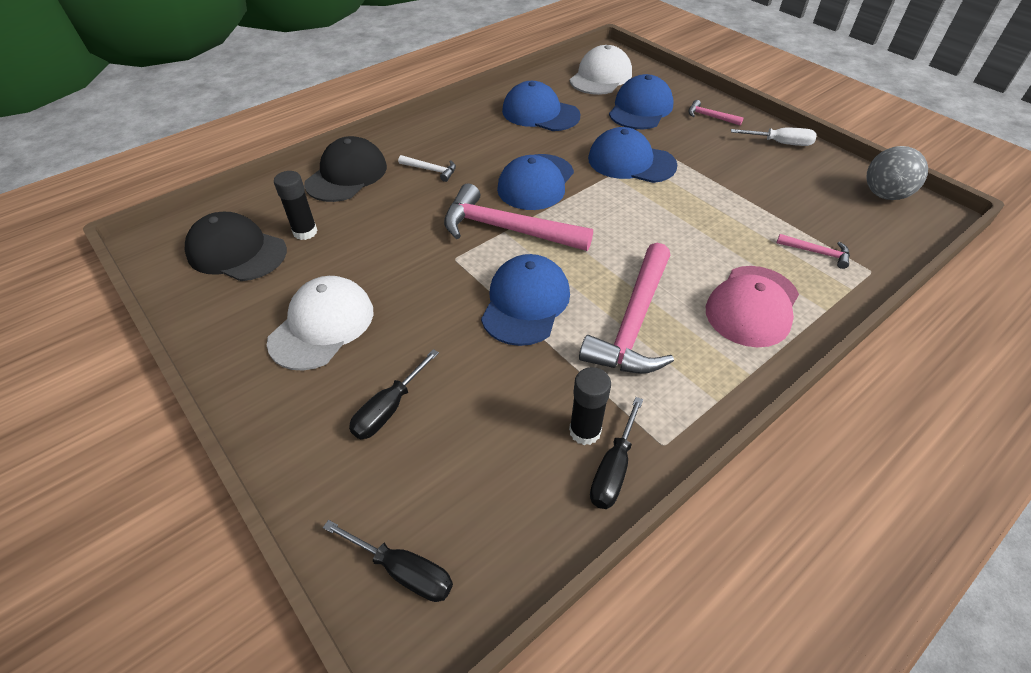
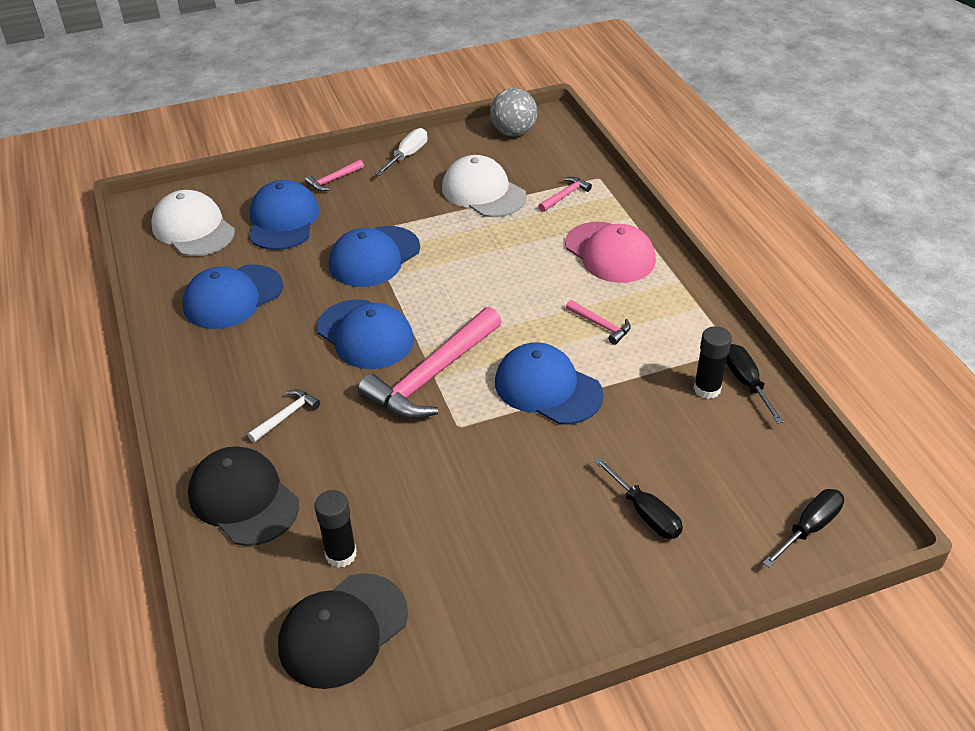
camera: 70 degrees left, 5 degrees down
(322, 326) = (514, 553): white cap -> white cap (483, 192)
(613, 469) = (746, 383): black screwdriver -> black screwdriver turned 150 degrees counterclockwise
(634, 322) = (600, 325): pink hammer -> pink hammer, size x0.45
(640, 109) = (283, 220): blue cap -> blue cap turned 45 degrees clockwise

